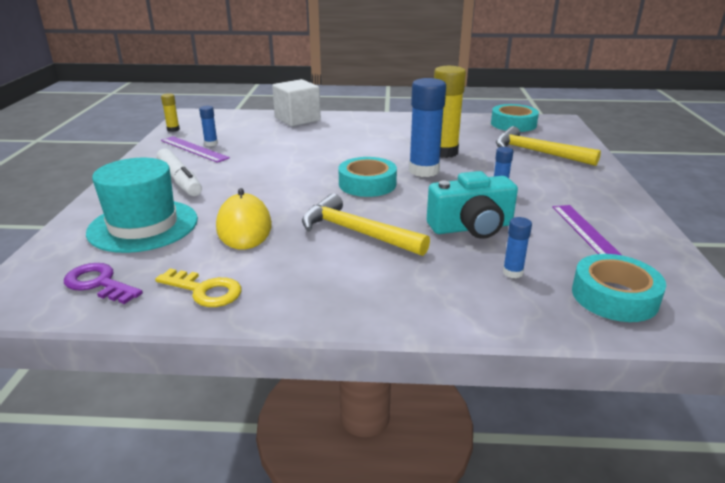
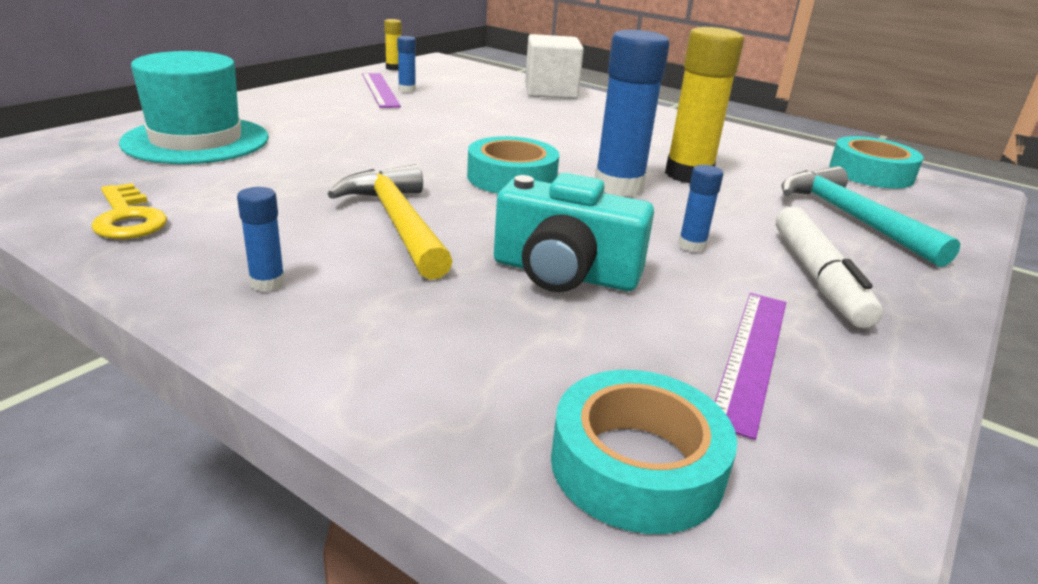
camera: 30 degrees right, 0 degrees up
(99, 283) = (59, 175): purple key -> none
(180, 180) = (311, 112): white marker -> white marker (818, 277)
(244, 226) = (287, 173): yellow mouse -> none
(512, 272) = (521, 353): blue glue stick -> blue glue stick (267, 283)
(537, 152) = (852, 218): yellow hammer -> turquoise hammer

